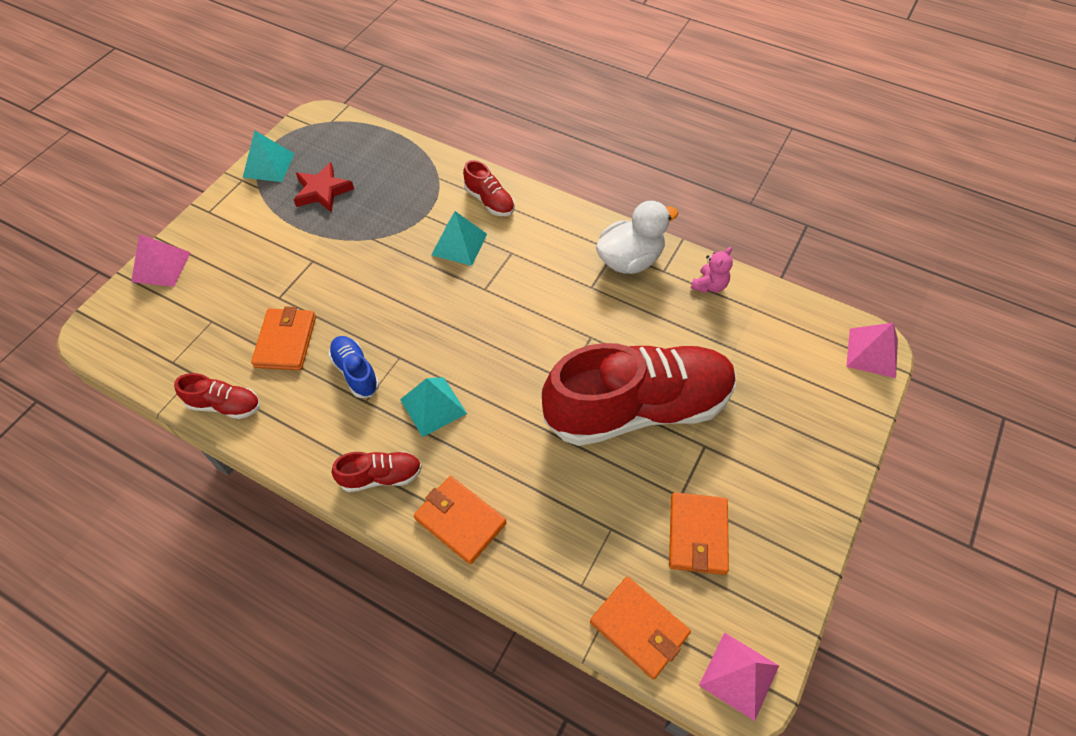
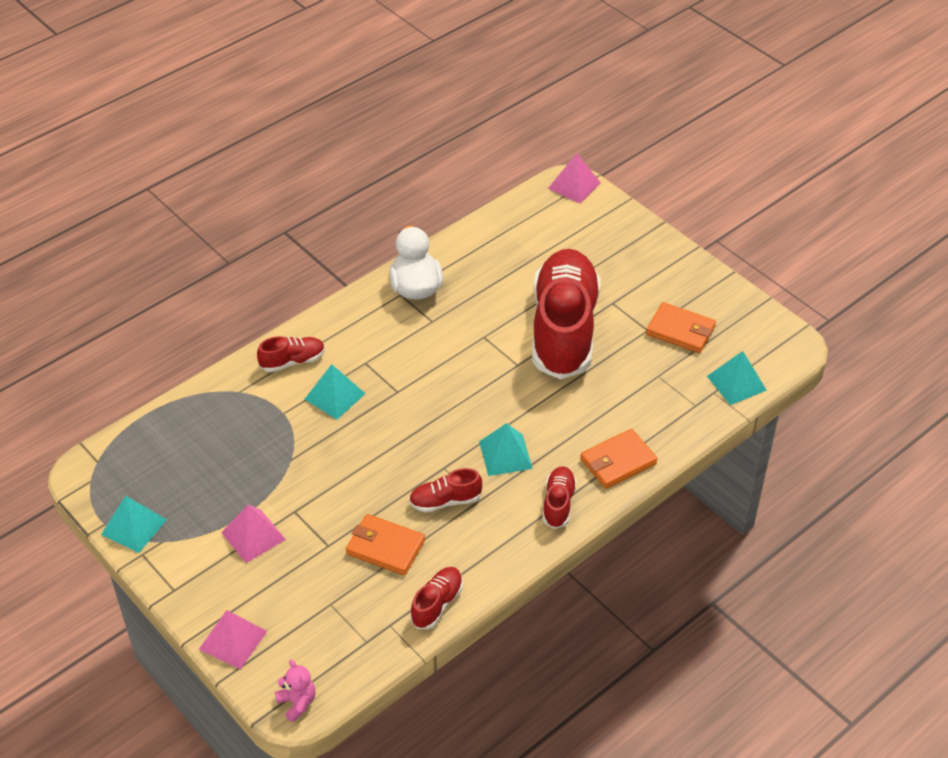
camera: 70 degrees left, 10 degrees down
(322, 191) = (202, 486): red star -> none
(355, 372) = (445, 501): blue shoe -> red shoe
(639, 628) = (736, 383): orange wallet -> turquoise pyramid
(709, 285) = (468, 249): pink teddy bear -> pink teddy bear (297, 702)
(739, 675) = (783, 344): pink pyramid -> pink pyramid (253, 536)

